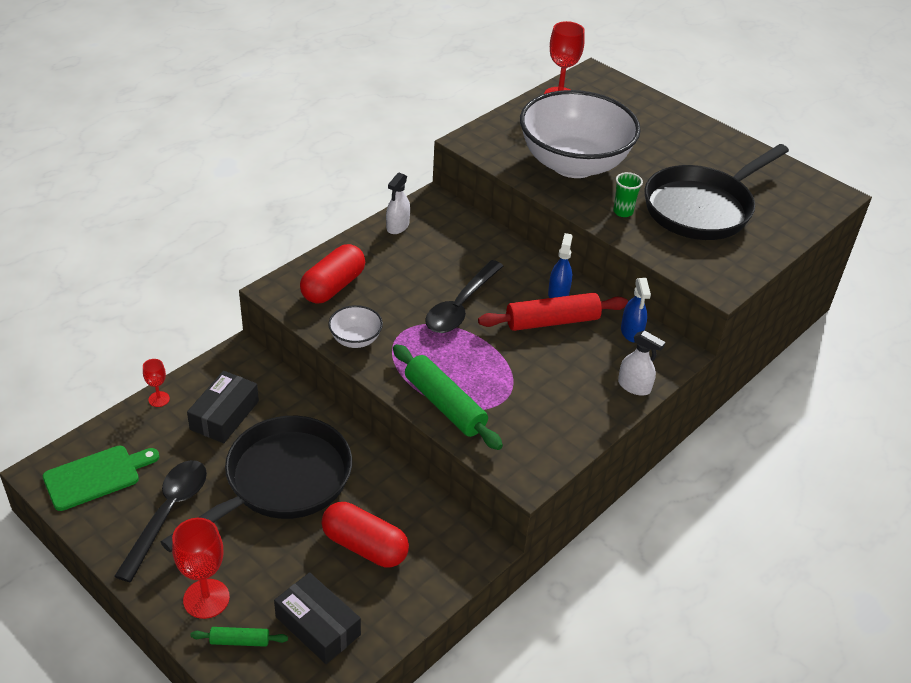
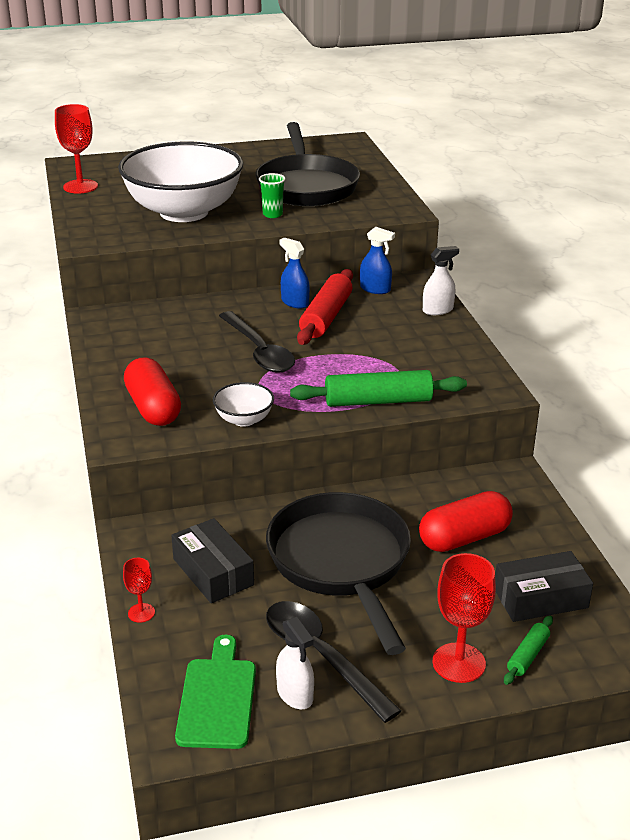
camera: 55 degrees left, 10 degrees down
(397, 226) = (108, 346): white spray bottle -> white spray bottle (295, 694)

